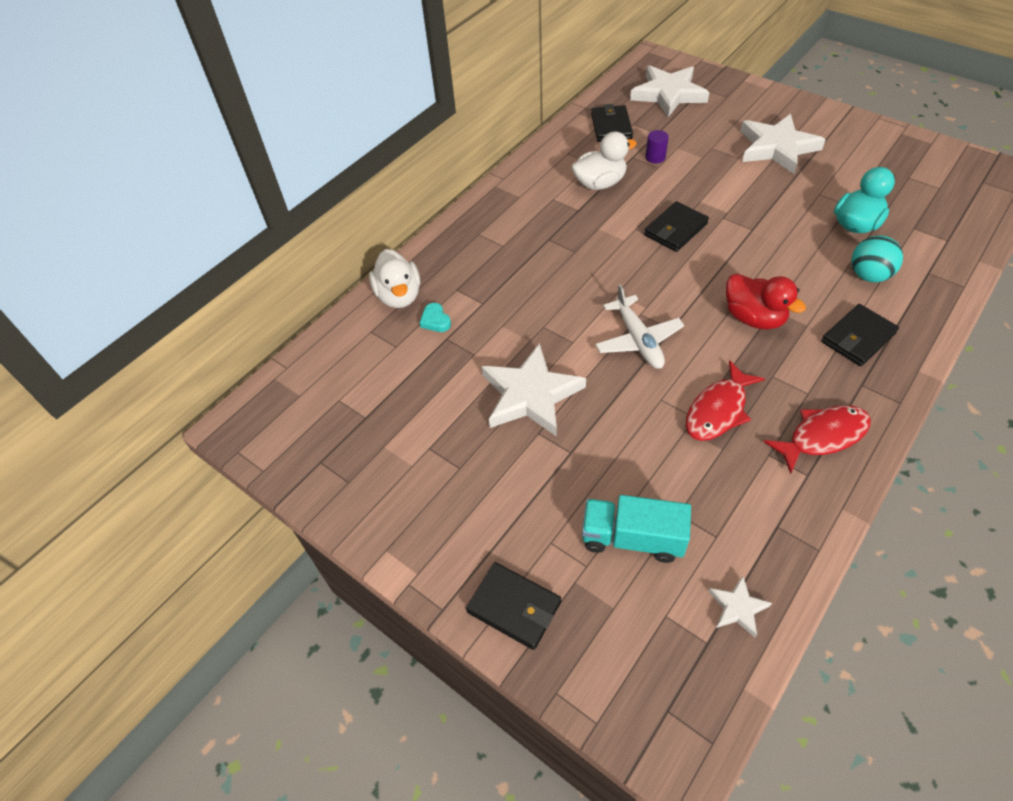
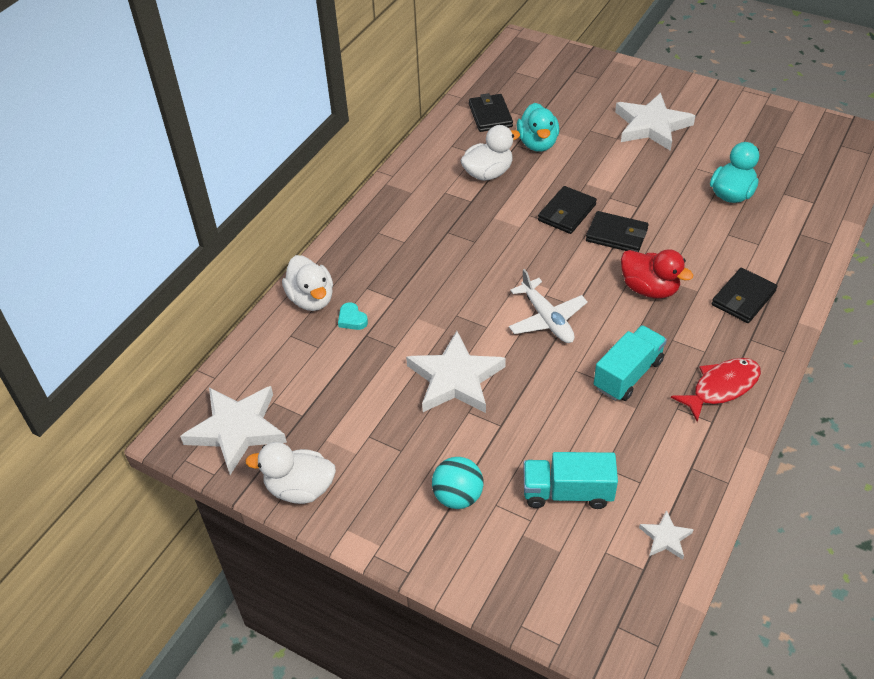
camera: 10 degrees left, 5 degrees down
(346, 497) = (300, 489): none -> white duck
(514, 607) = (472, 562): black wallet -> black wallet (616, 235)
(655, 157) = (537, 143): purple cylinder -> turquoise duck
(668, 94) = (541, 79): white star -> white star (237, 430)
(718, 410) = (628, 374): red fish -> turquoise truck
(868, 275) = (747, 241): turquoise ball -> turquoise ball (458, 496)

